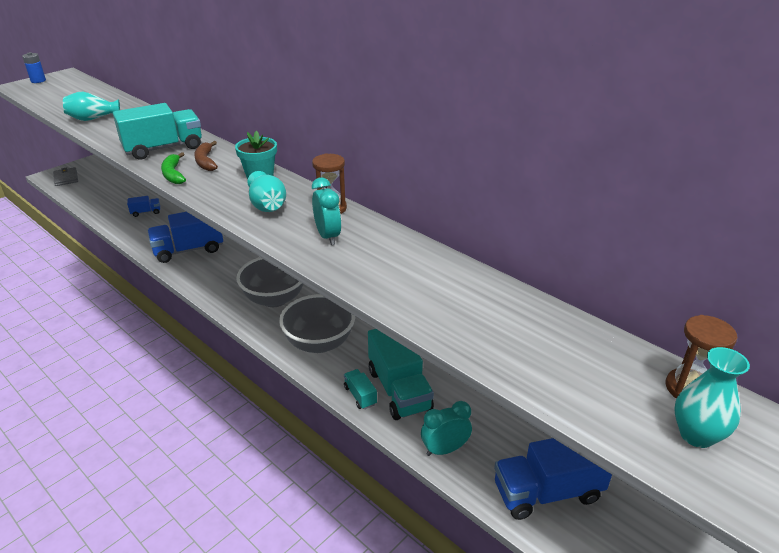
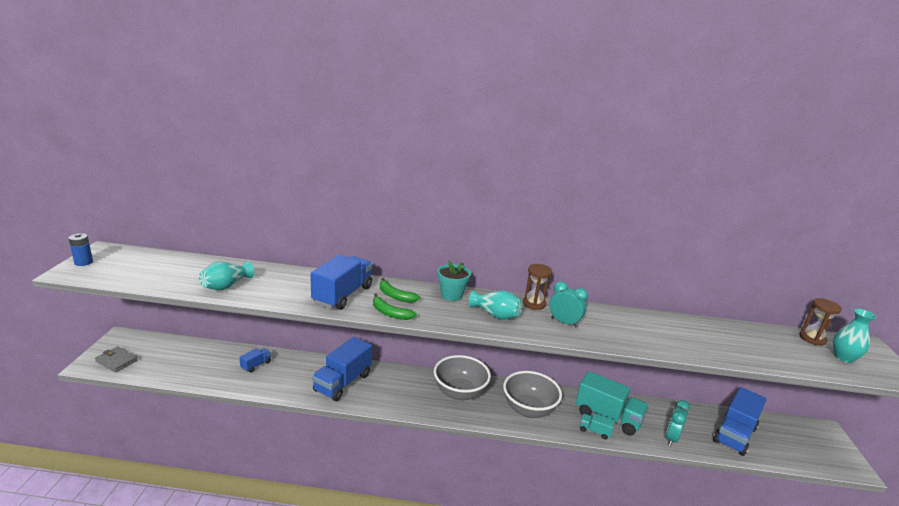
camera: 40 degrees left, 10 degrees down
(163, 148) = (342, 295): turquoise truck -> blue truck
(205, 162) = (395, 296): brown banana -> green banana

